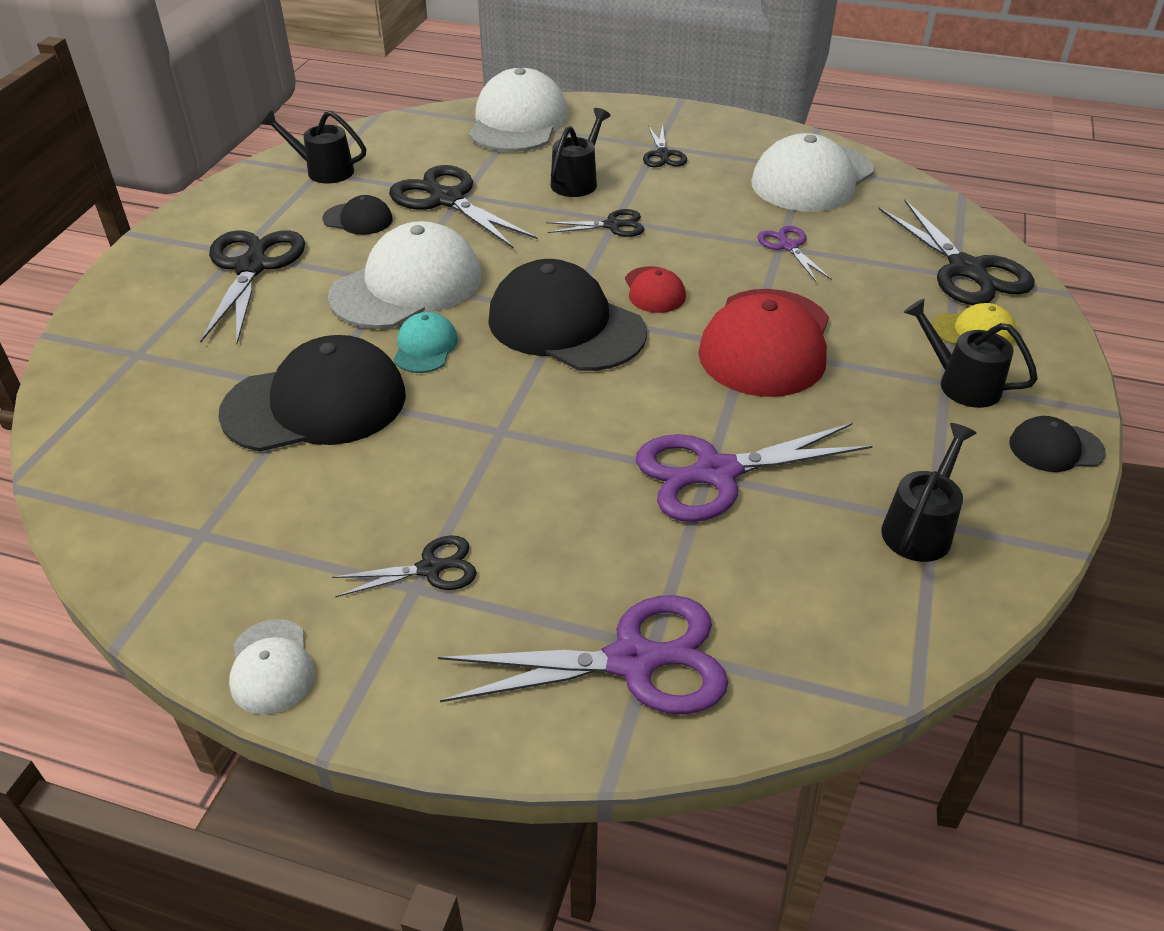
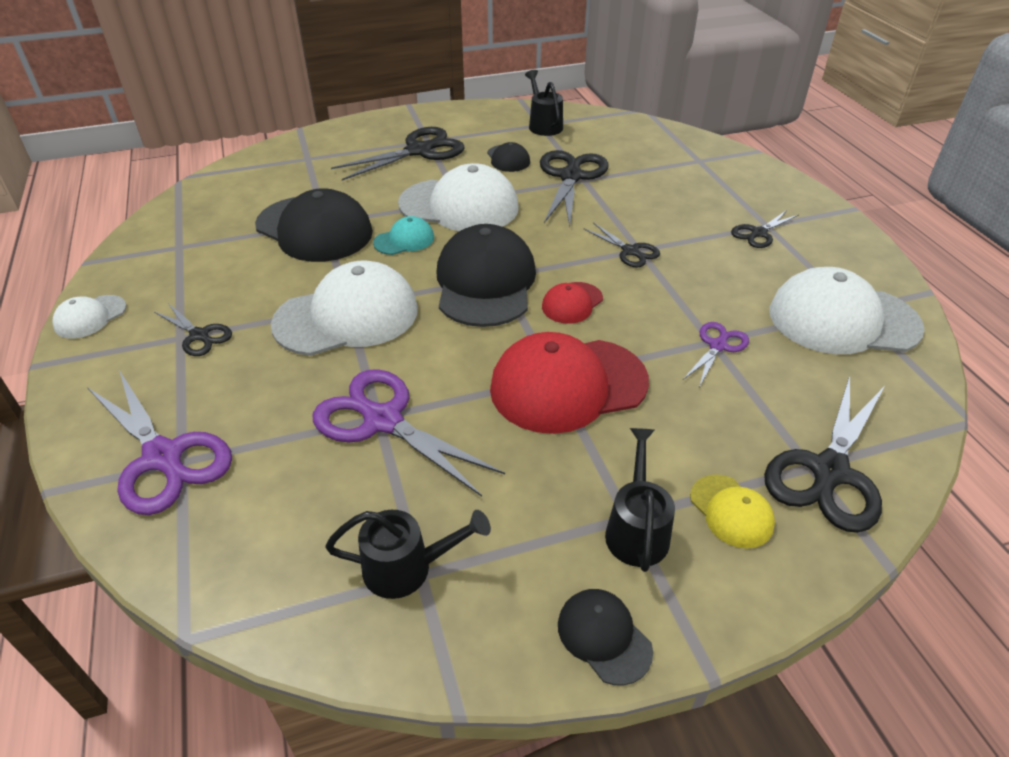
camera: 55 degrees right, 0 degrees up
(518, 122) = (704, 159): white cap -> white cap (347, 316)
(577, 181) = (666, 213): black watering can -> none

